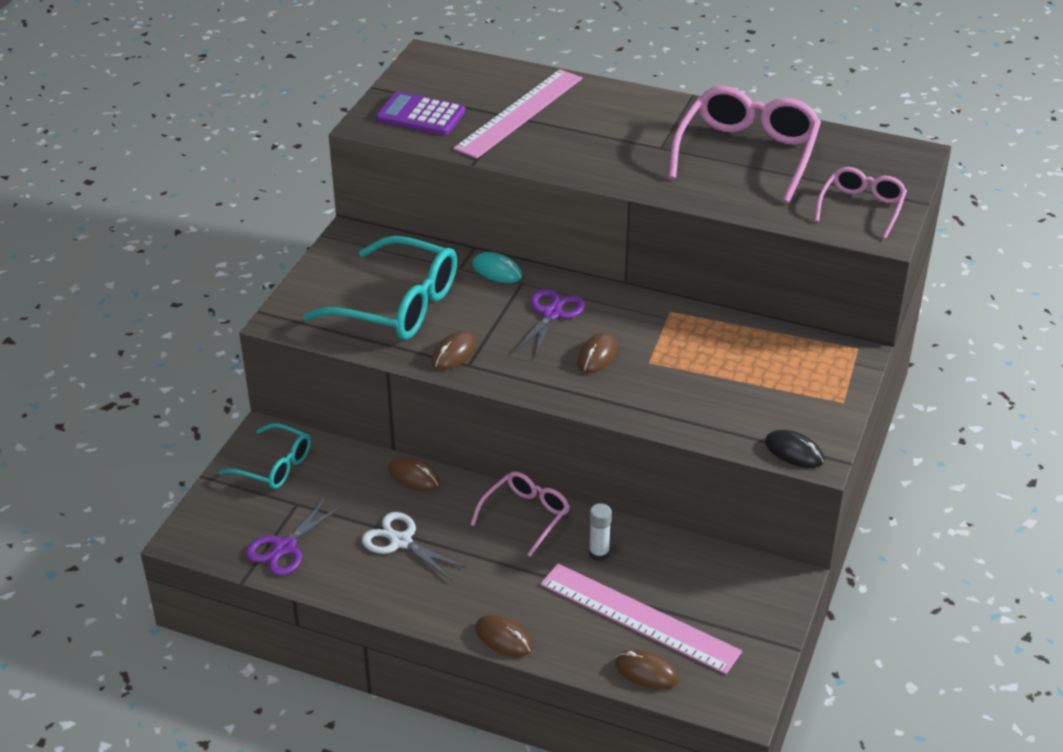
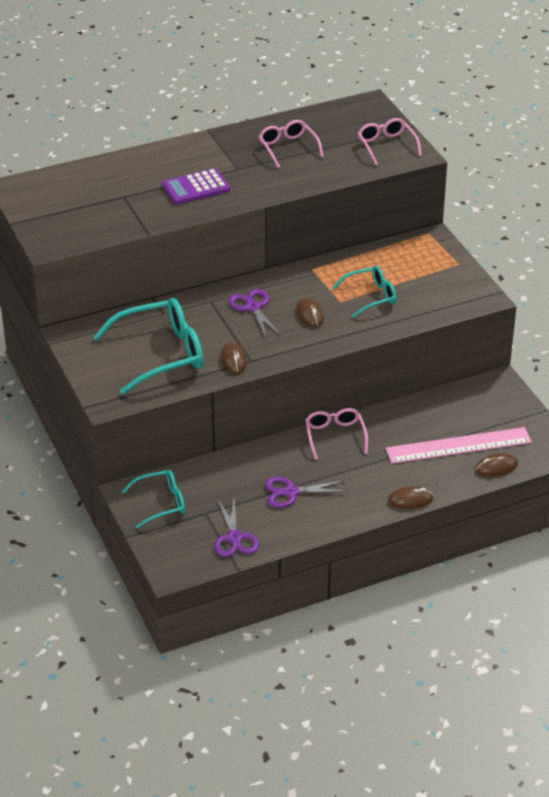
camera: 45 degrees left, 0 degrees up
(401, 542) = (291, 492): white scissors -> purple scissors
(414, 476) = (247, 456): brown mouse -> none
(420, 115) = (71, 224): purple calculator -> purple calculator (196, 188)
(497, 270) = (186, 302): turquoise mouse -> none
(519, 113) = (127, 191): pink ruler -> none
(599, 554) = (397, 429): white glue stick -> none
(688, 376) = (370, 297): none -> turquoise glasses
(746, 155) = (288, 148): pink glasses -> pink glasses, size x0.57
(794, 451) = (471, 302): black mouse -> none

